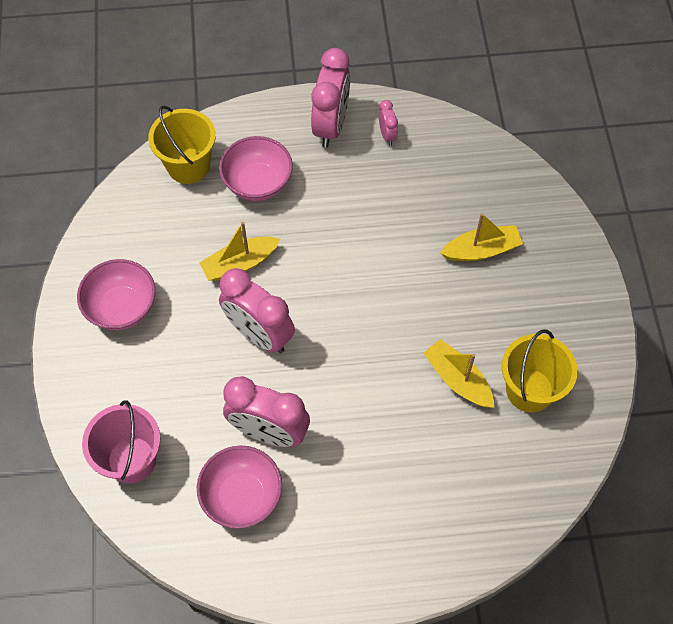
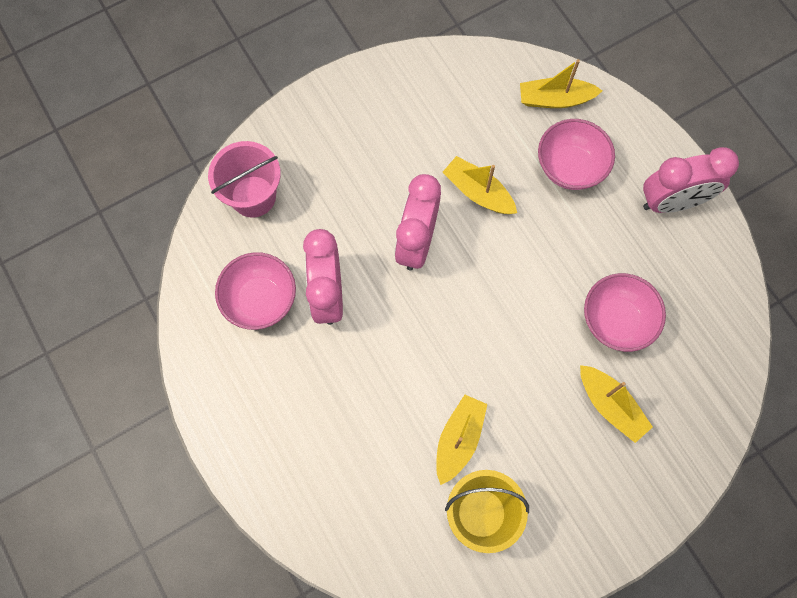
camera: 65 degrees right, 10 degrees up
(122, 308) = (385, 118): pink bowl -> pink bowl (616, 320)
(188, 166) = (555, 99): yellow bucket -> yellow boat
(387, 135) = (692, 259): pink clock -> none

